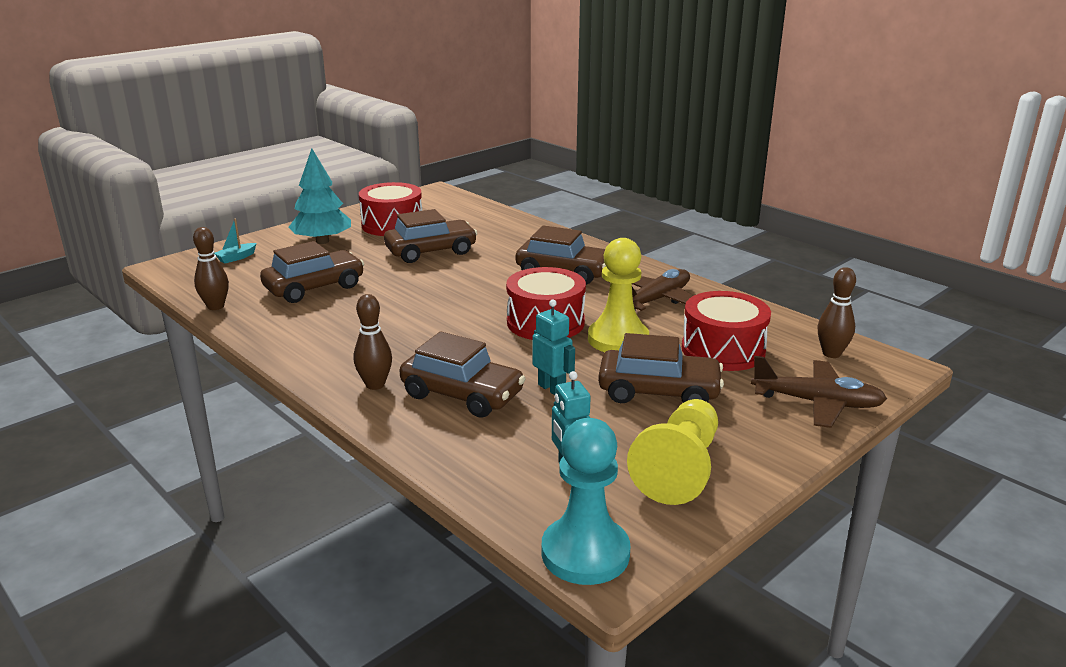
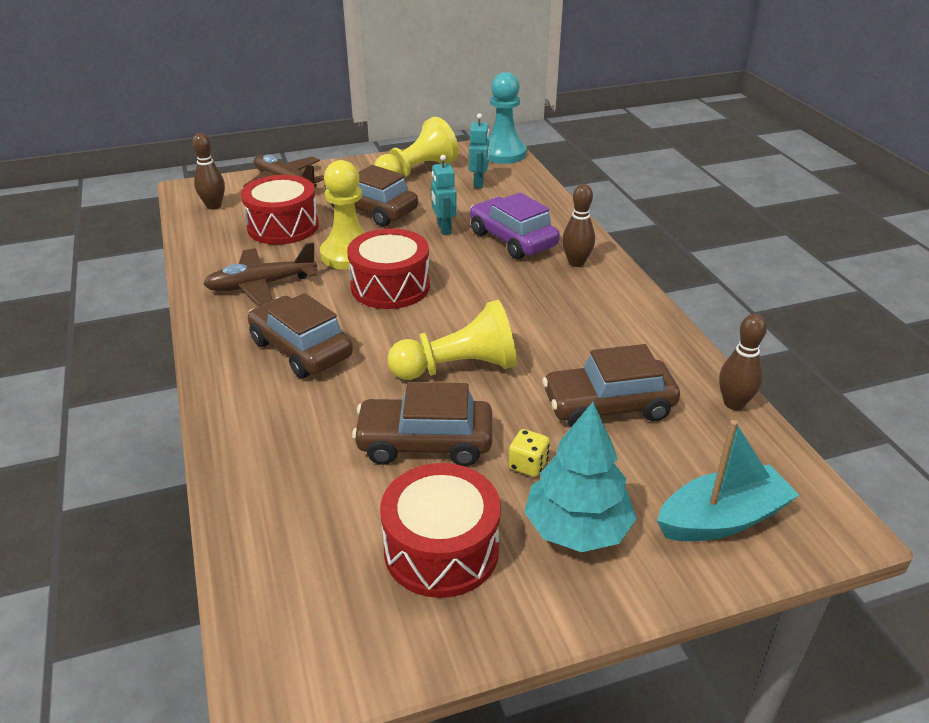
camera: 155 degrees left, 10 degrees up
(236, 258) = (722, 519): turquoise boat -> turquoise boat, size x2.04
(360, 255) = (528, 465): none -> yellow dice
(437, 285) = (458, 368): none -> yellow pawn
(462, 394) = (512, 240): brown car -> purple car

